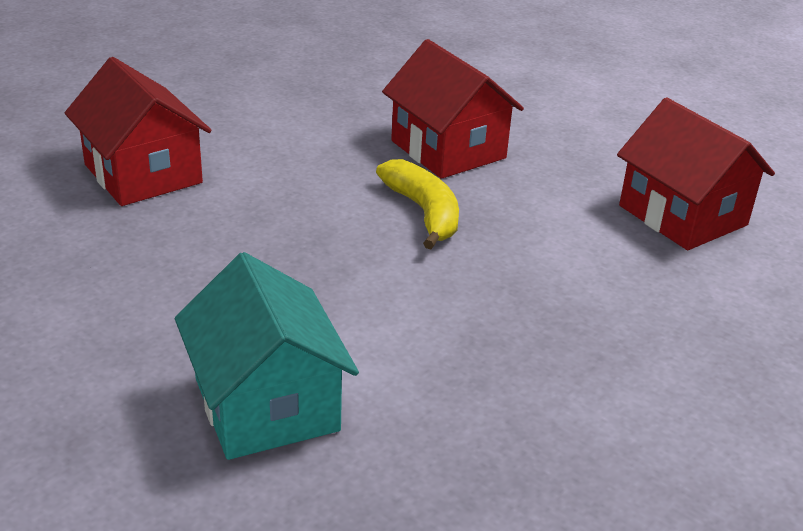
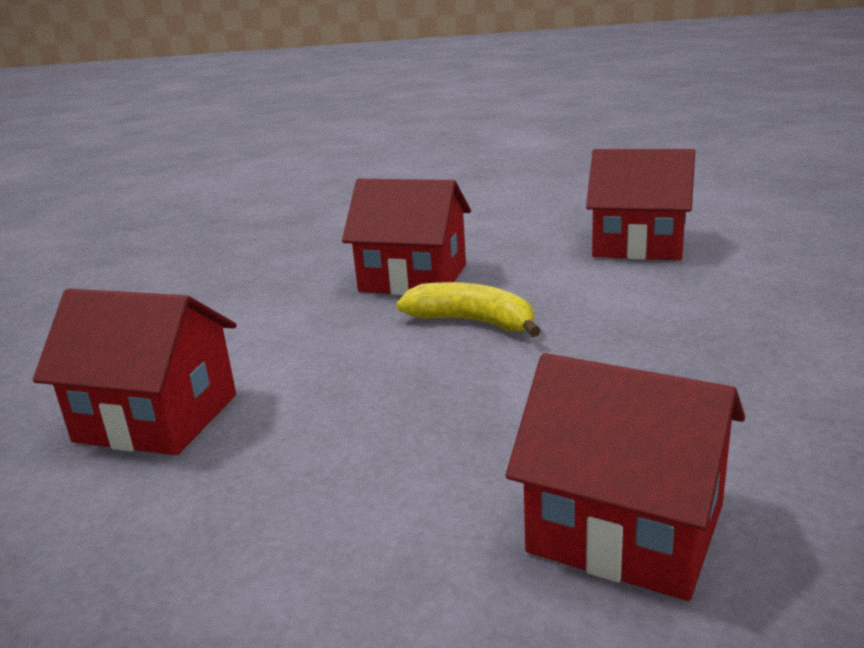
camera: 35 degrees left, 10 degrees down
(266, 404) = (626, 528): turquoise house -> red house

